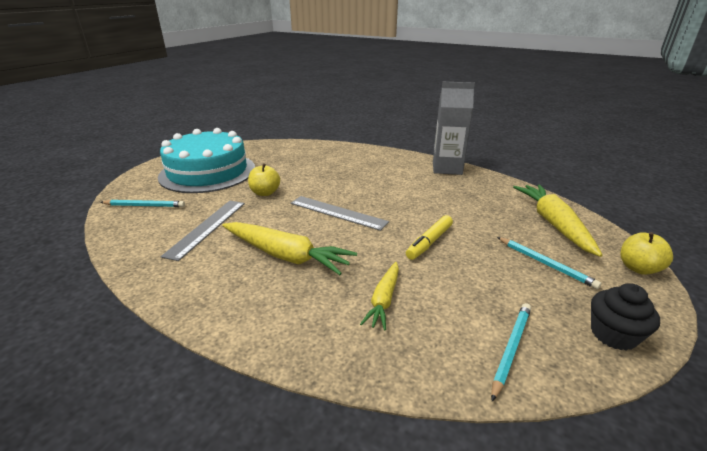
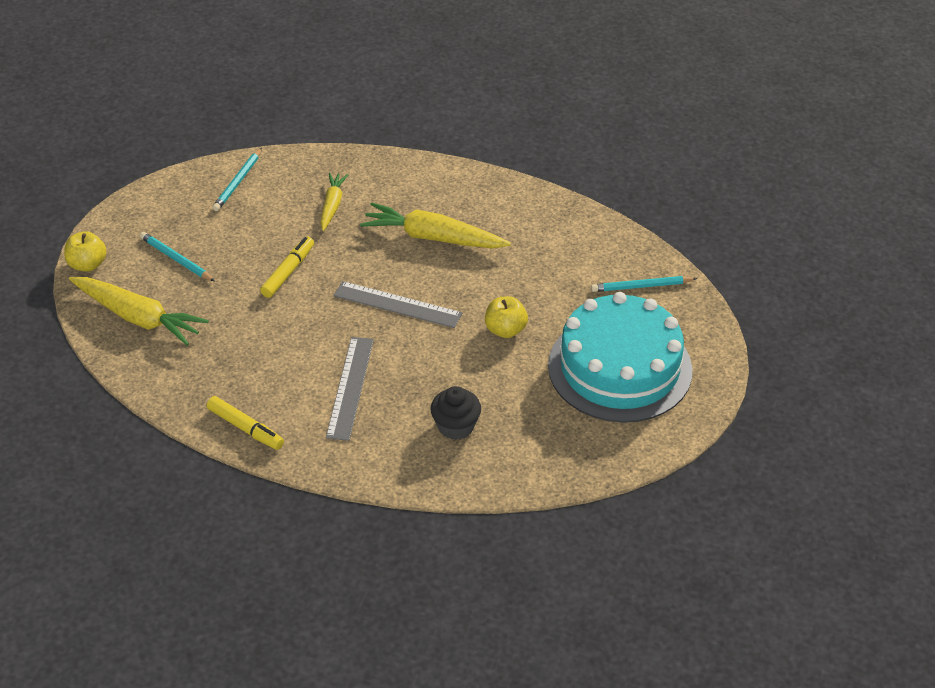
camera: 170 degrees right, 15 degrees up
(207, 227) = (538, 262): grey ruler -> grey ruler (350, 387)
(447, 168) = (246, 428): grey carton -> yellow marker
(553, 224) = (138, 317): yellow carrot -> yellow carrot turned 45 degrees counterclockwise
(613, 334) = (156, 200): black cupcake -> black cupcake (456, 426)

